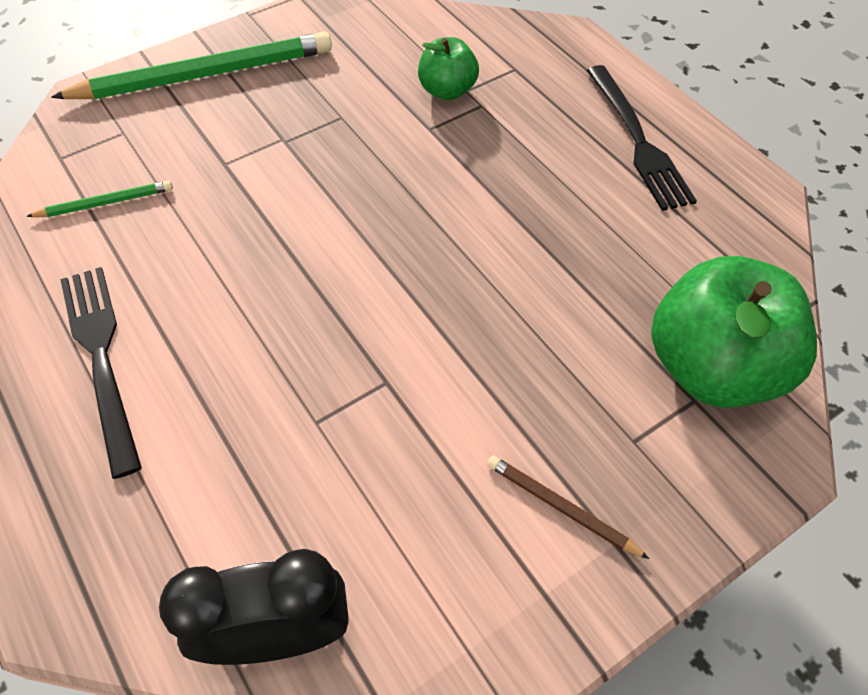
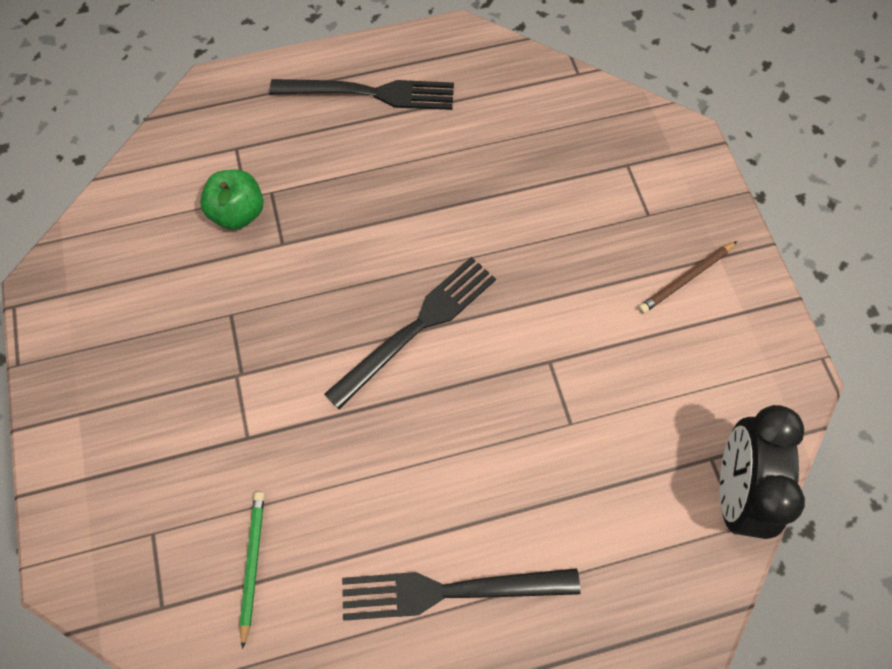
camera: 70 degrees left, 10 degrees up
(204, 75) = (99, 432): green pencil -> none
(382, 253) = (417, 327): none -> black fork
(711, 367) = (605, 143): green apple -> none

